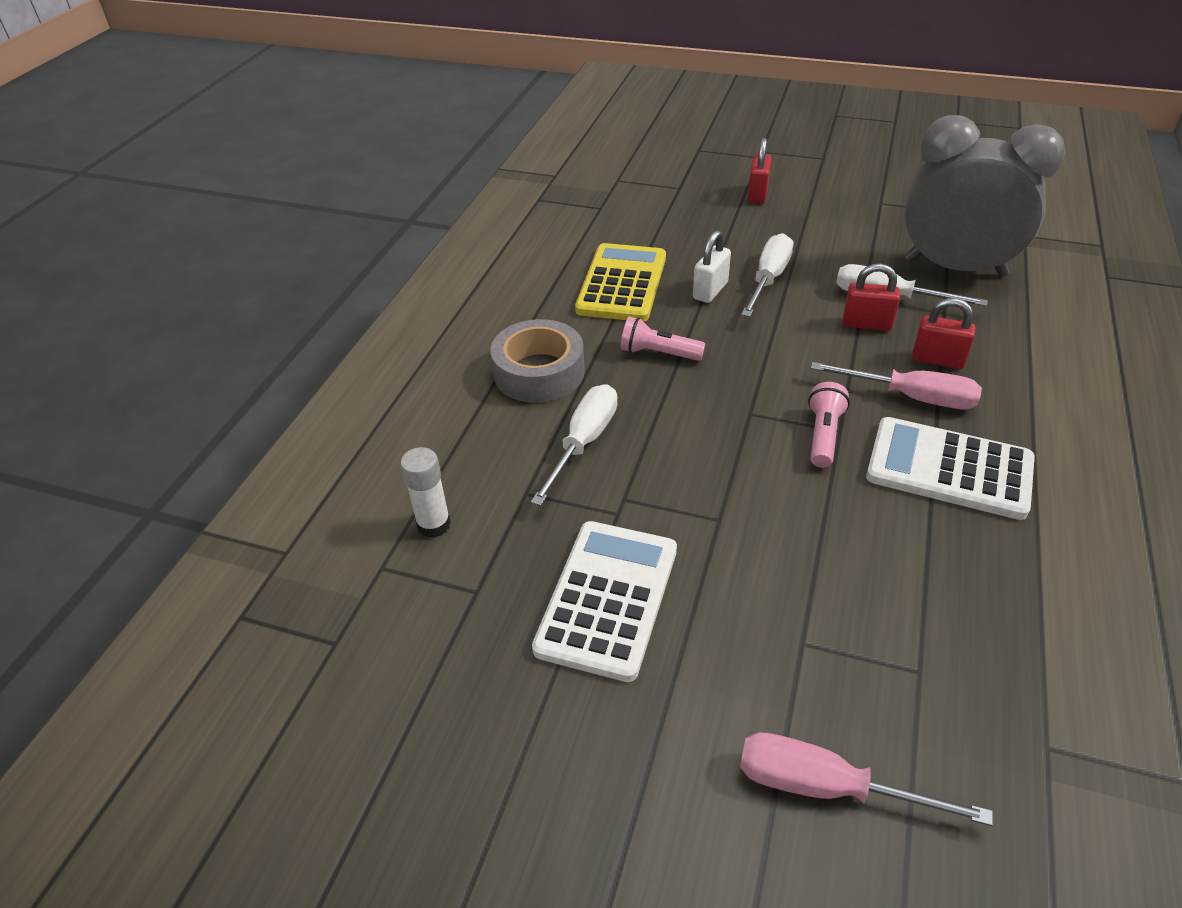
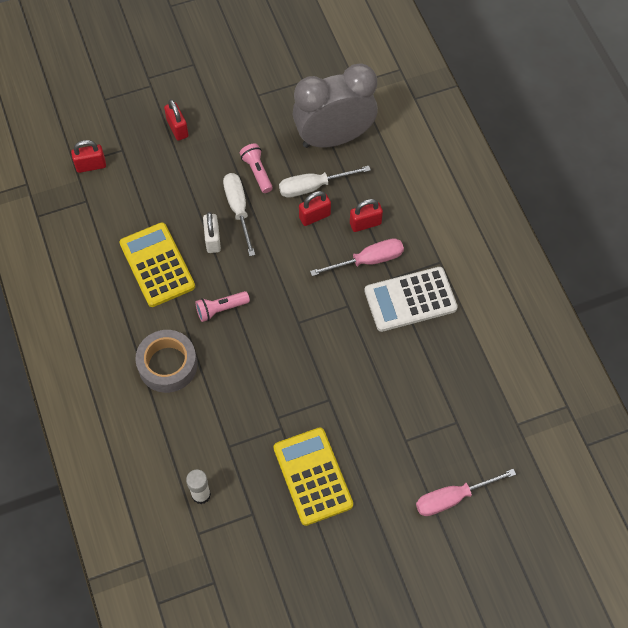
camera: 40 degrees left, 20 degrees up
(583, 443) = (231, 397): white screwdriver -> none
(608, 599) = (313, 476): white calculator -> yellow calculator
(633, 186) = (91, 166): none -> red padlock
(823, 435) = (342, 314): pink flashlight -> pink flashlight (257, 172)

